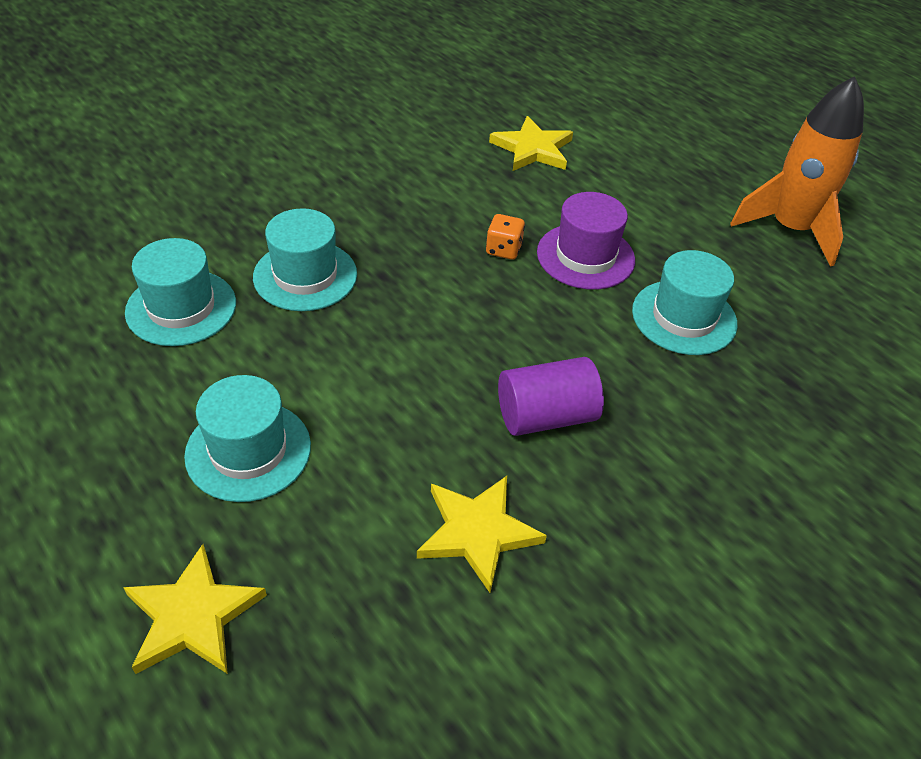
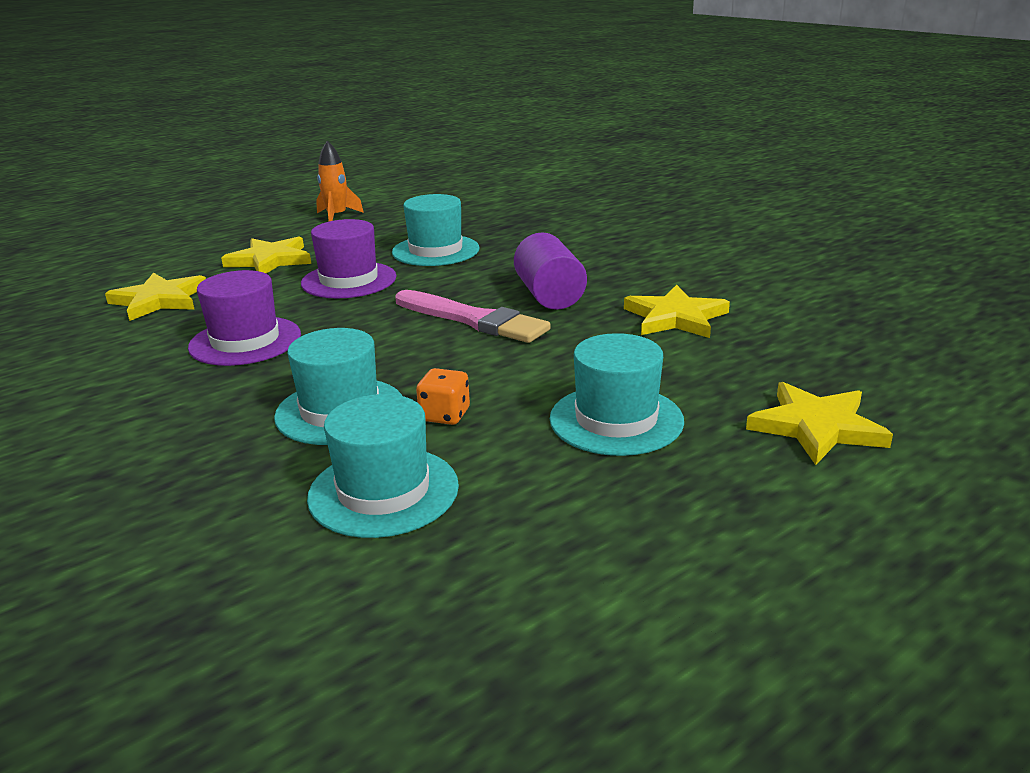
camera: 85 degrees left, 20 degrees down
(442, 209) = (245, 341): none -> purple hat
(480, 352) = (473, 320): none -> pink brush
(503, 249) = (327, 312): orange dice -> orange dice (445, 415)
(638, 197) = (270, 260): none -> yellow star
(790, 229) = (337, 216): orange rocket -> orange rocket, size x0.55

